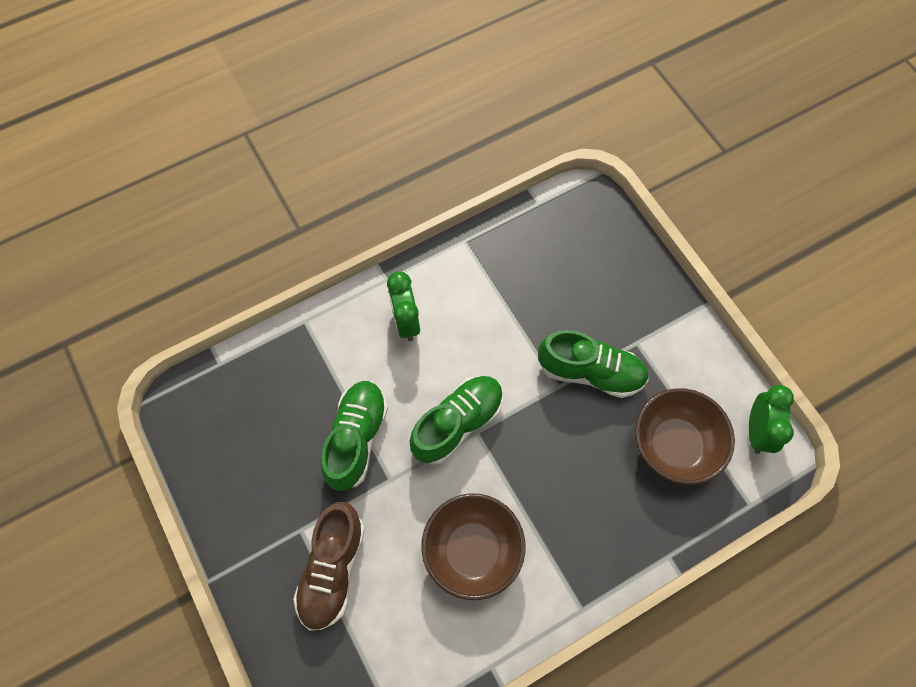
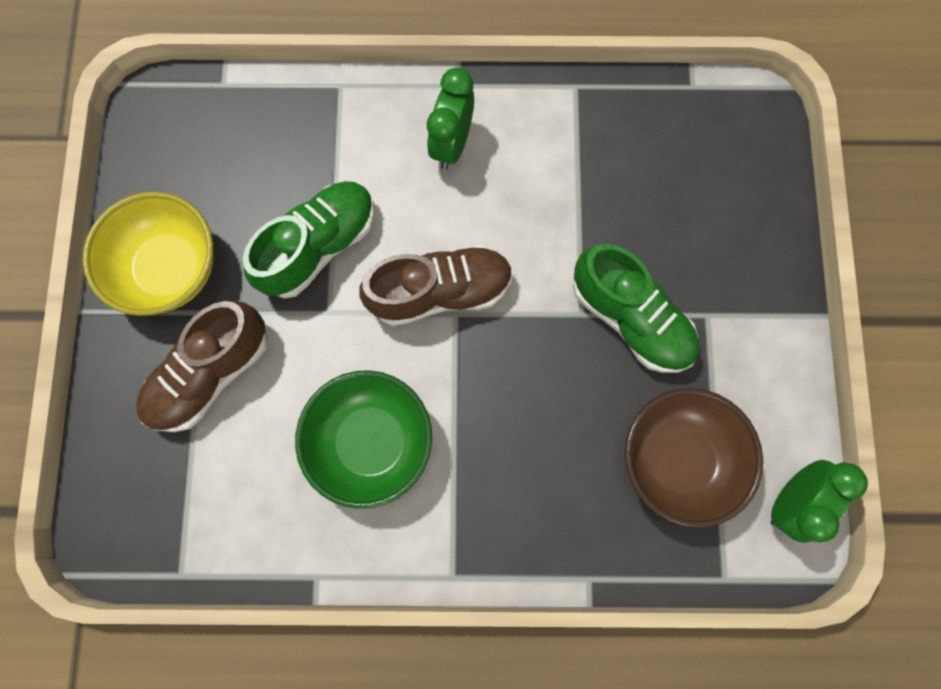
camera: 30 degrees right, 10 degrees up
(259, 513) = (171, 269): none -> yellow bowl
(458, 423) = (440, 292): green shoe -> brown shoe
(472, 550) = (371, 441): brown bowl -> green bowl

